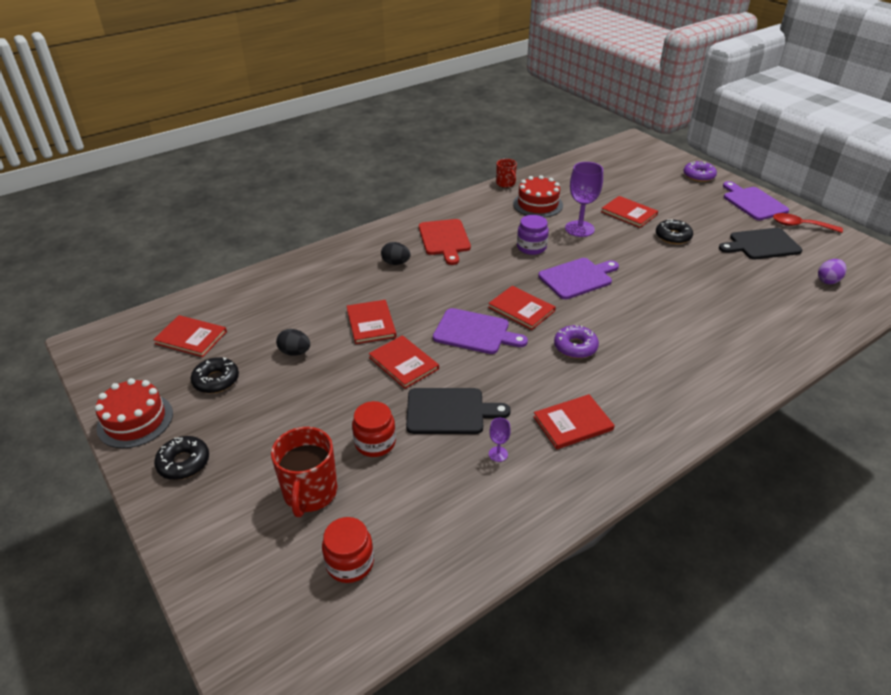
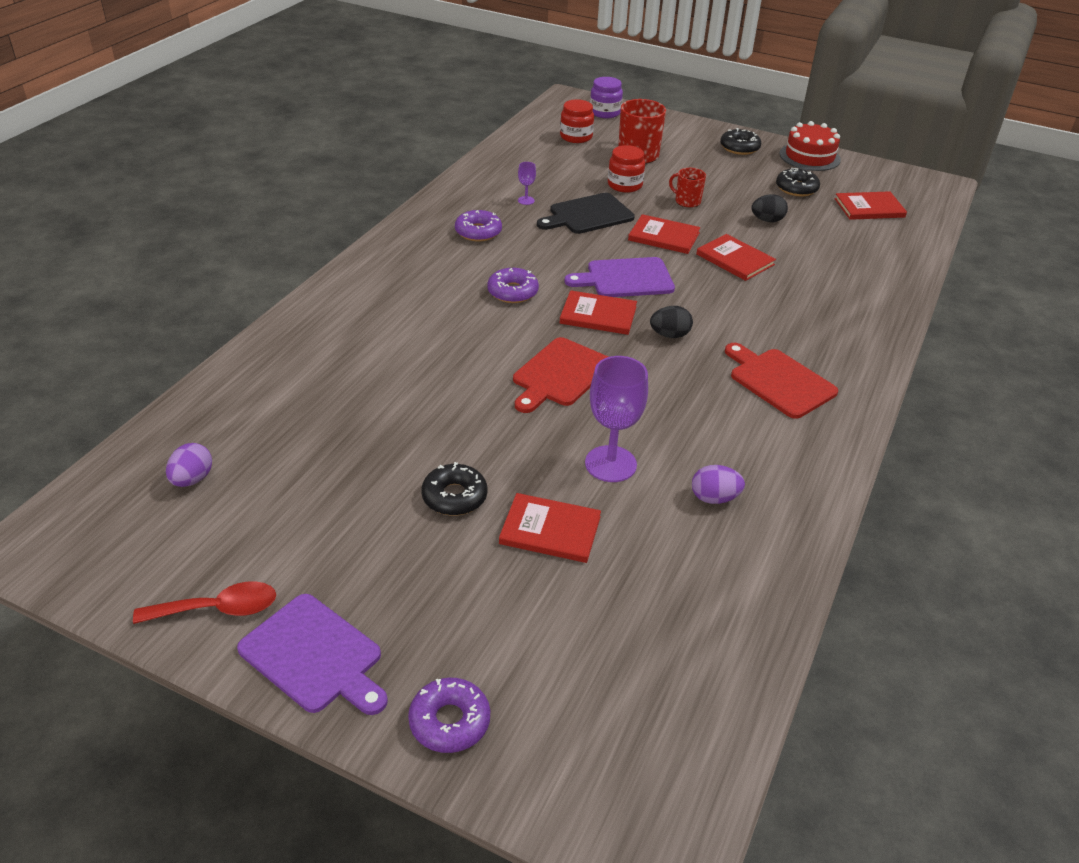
camera: 150 degrees right, 0 degrees up
(396, 263) = (795, 329): black egg -> black egg (669, 335)
(505, 183) = (812, 534): red mug -> red mug (687, 201)
(531, 247) = (654, 404): purple jar -> purple jar (605, 112)
(538, 204) = (714, 498): red cake -> purple egg
(573, 423) = (478, 232): red book -> purple donut
(577, 278) = (560, 375): purple cutting board -> red cutting board
(761, 244) = (298, 528): black cutting board -> none

